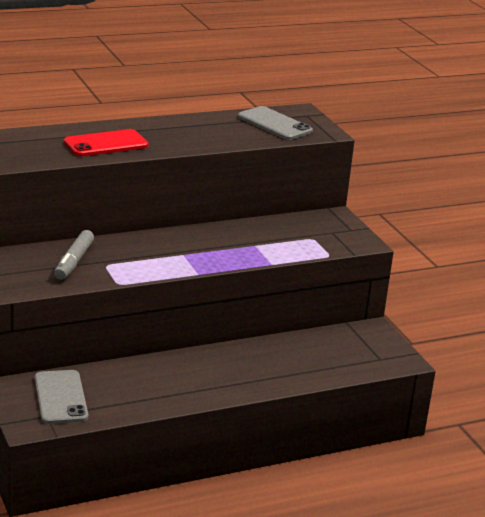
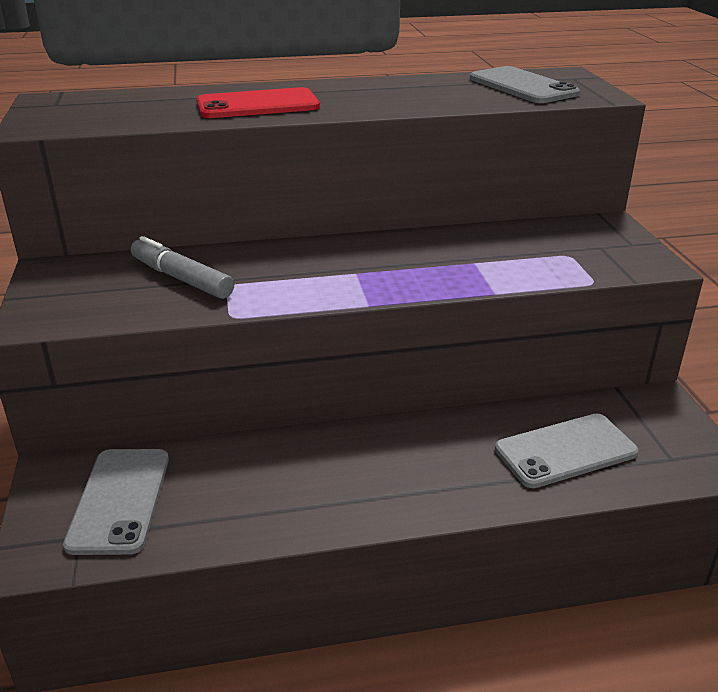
camera: 15 degrees right, 5 degrees up
(73, 262) = (182, 278): grey marker -> grey marker turned 105 degrees clockwise
(318, 358) = (565, 451): none -> grey phone

